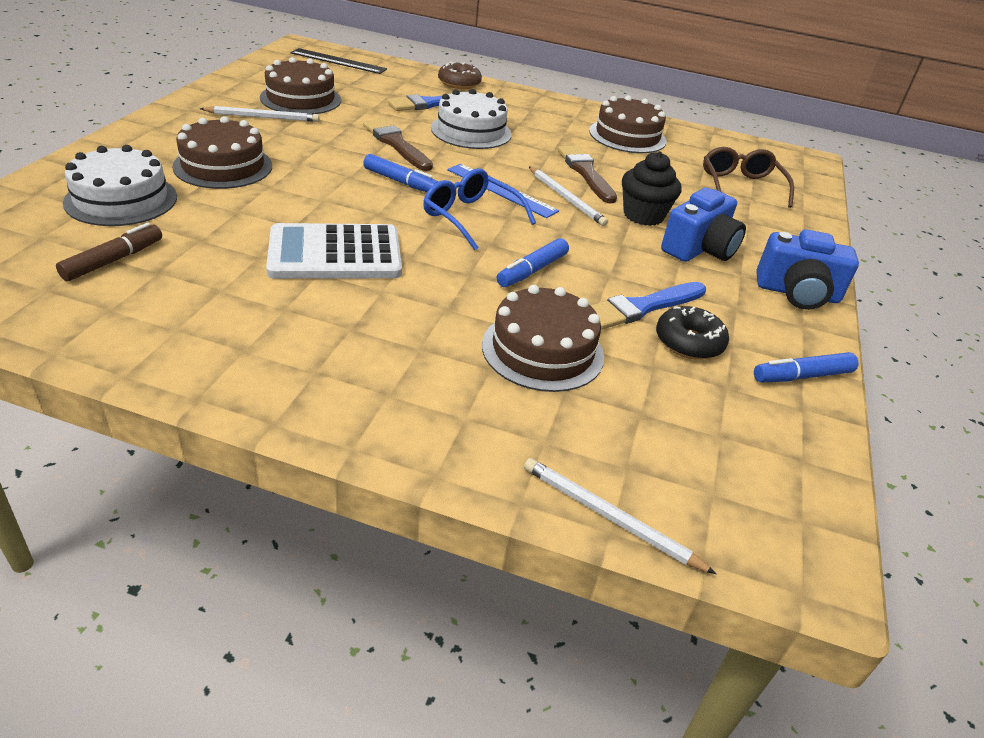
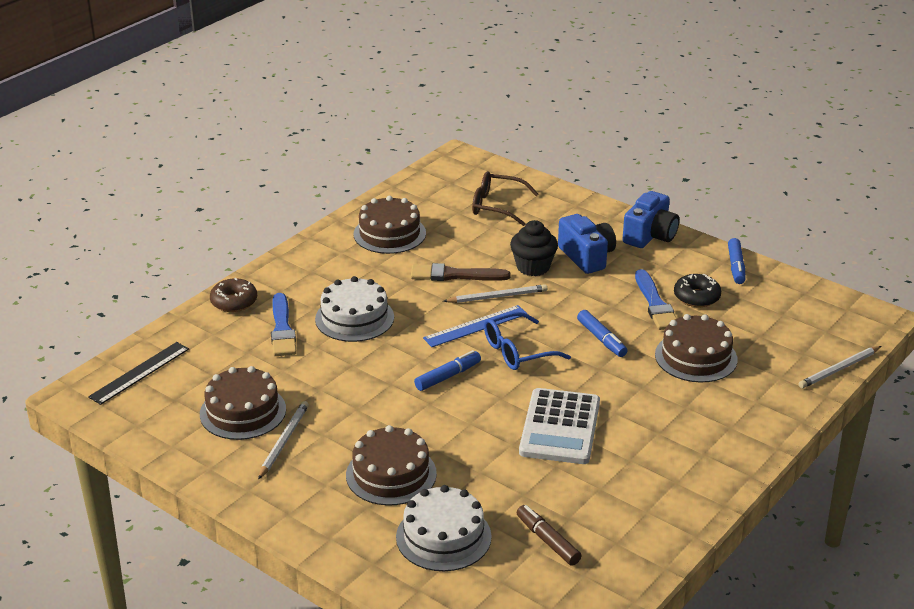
camera: 65 degrees left, 5 degrees down
(396, 144) = (371, 366): brown brush -> none

